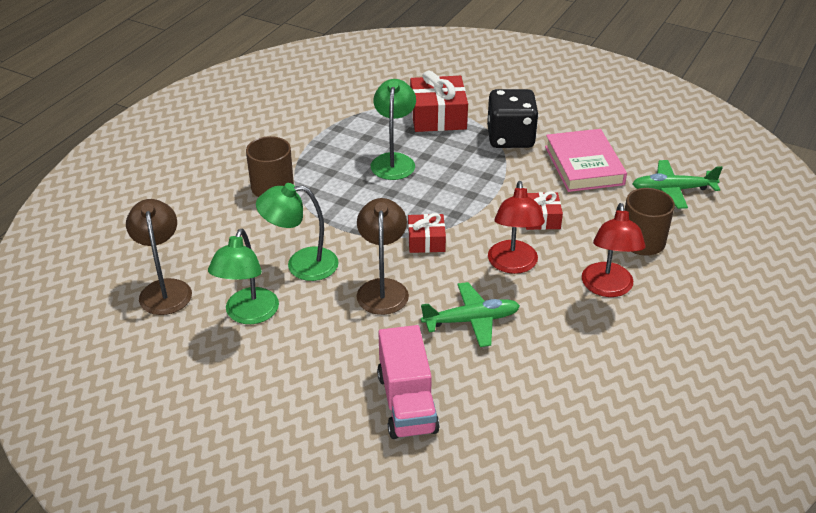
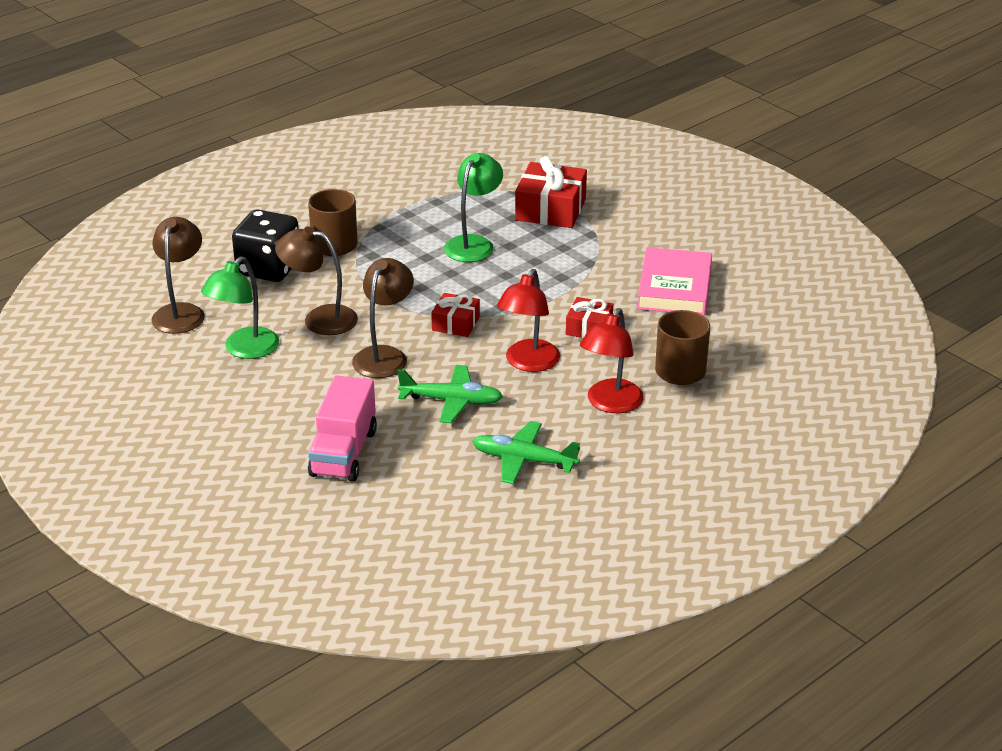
camera: 20 degrees right, 5 degrees down
(301, 265) = (320, 319): green lamp -> brown lamp
(510, 138) = (614, 246): black dice -> black dice (269, 268)
(673, 190) = (755, 331): green plane -> green plane (524, 460)

